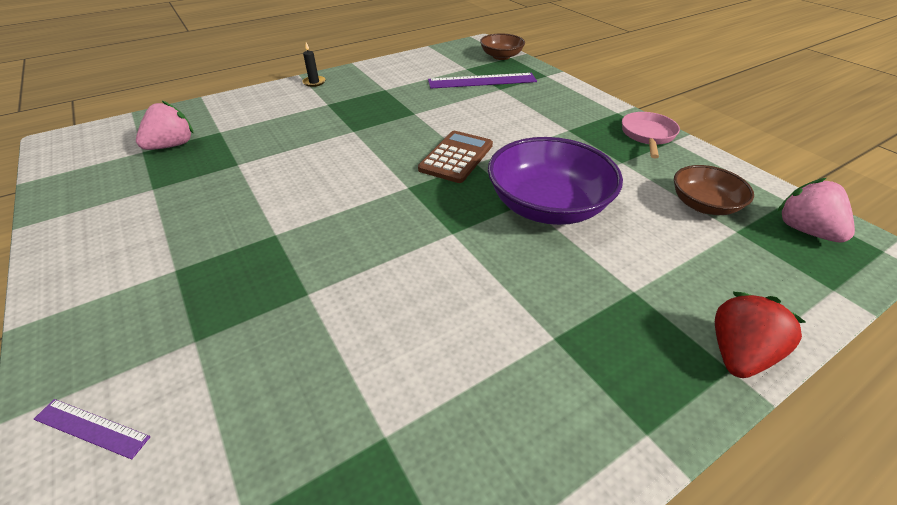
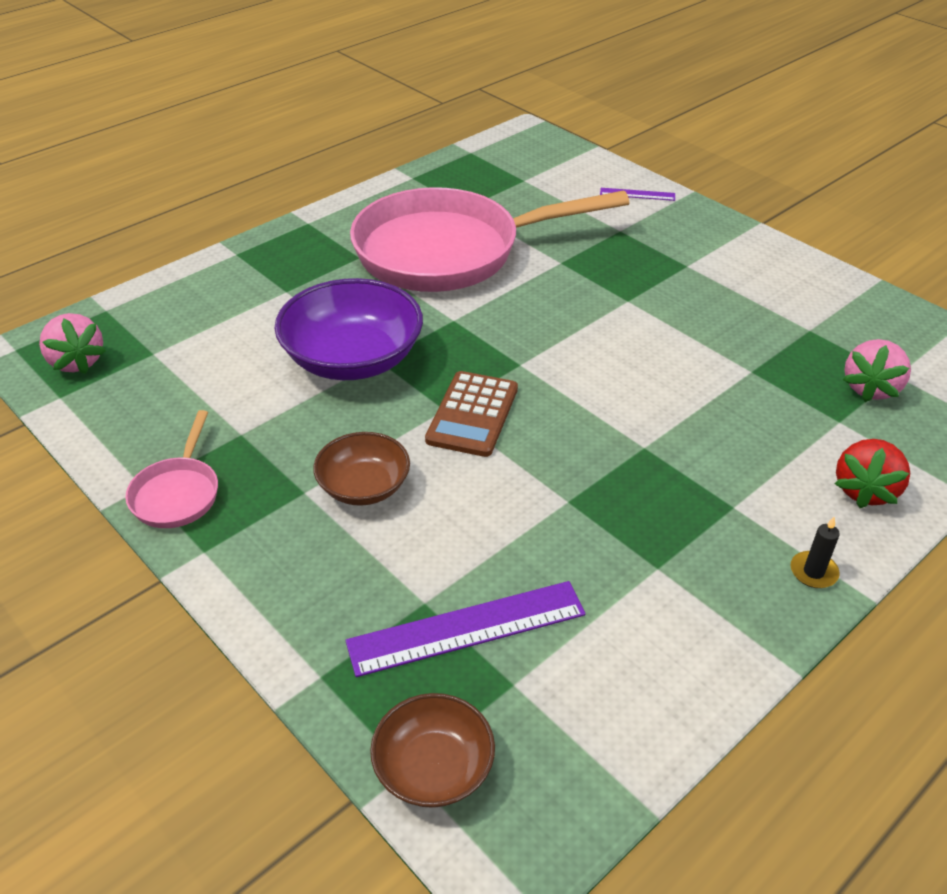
camera: 170 degrees right, 0 degrees up
(435, 330) = (449, 252): none -> pink pan
(703, 205) = (168, 380): brown bowl -> brown bowl (364, 486)
(738, 353) = (224, 262): red strawberry -> red strawberry (865, 490)

